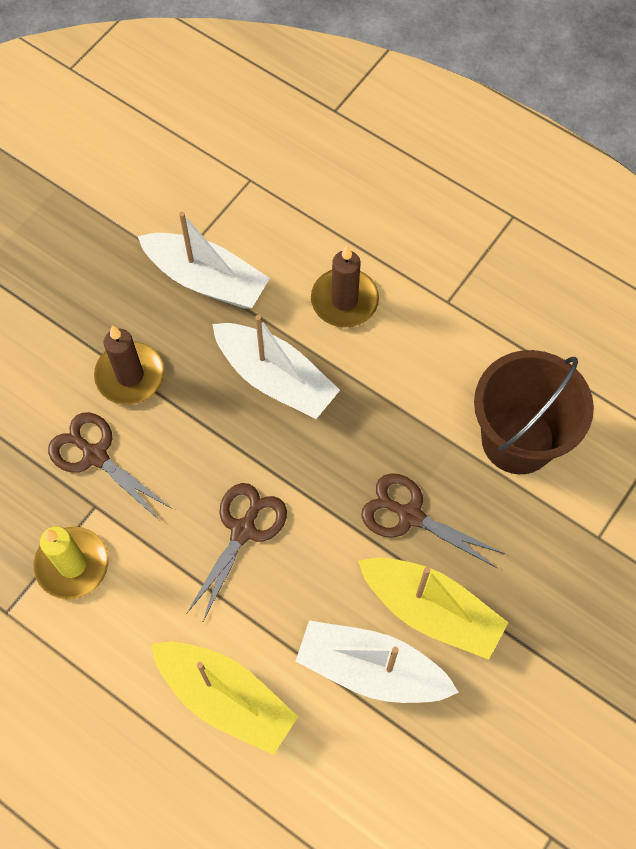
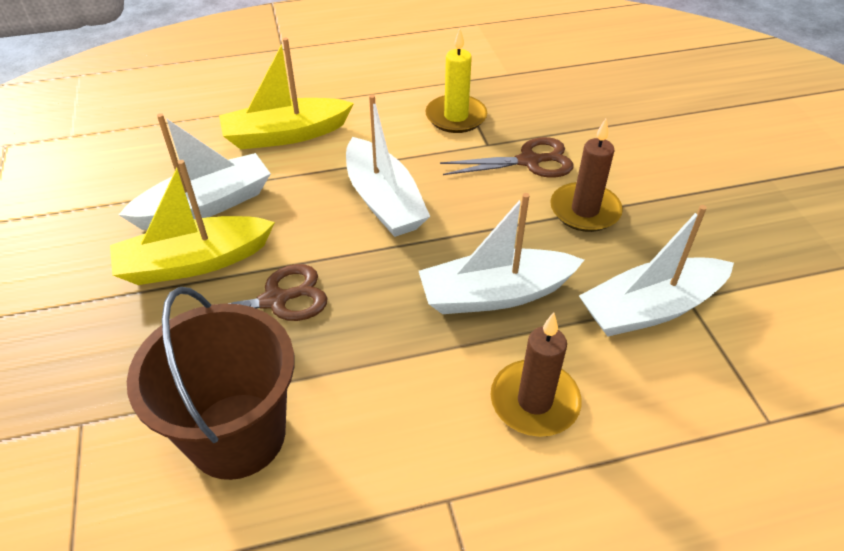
camera: 130 degrees right, 20 degrees down
(243, 530) = (384, 201): brown scissors -> white boat

